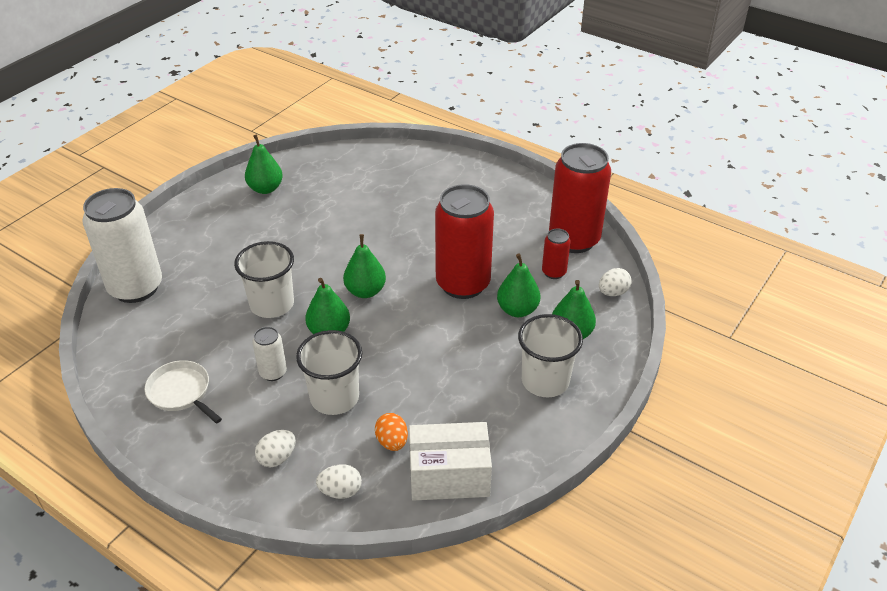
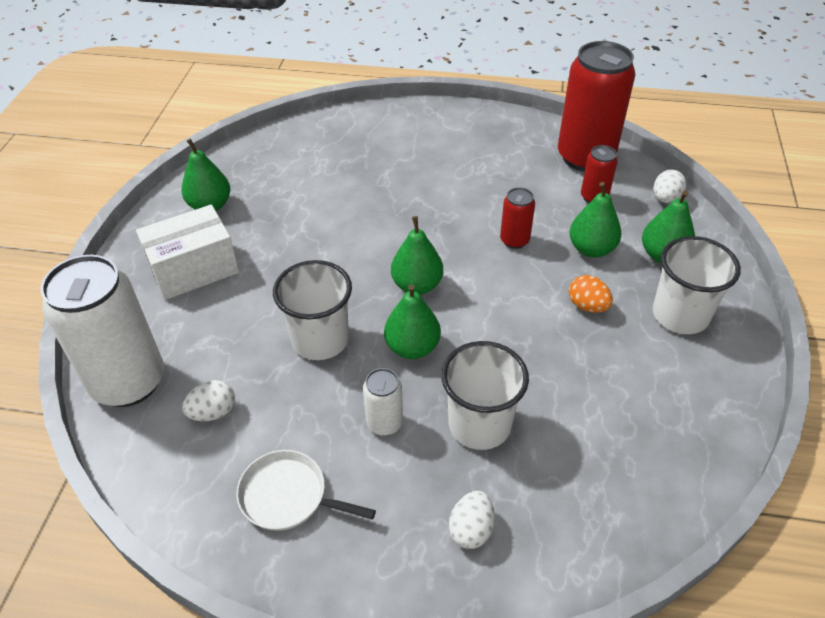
camera: 25 degrees left, 5 degrees up
(340, 491) = (575, 538): white egg -> white egg (213, 412)
(392, 442) = (584, 450): orange egg -> orange egg (587, 306)
(449, 475) = (674, 463): white box -> white box (194, 269)
(463, 284) = (514, 240): red can -> red can, size x0.46

